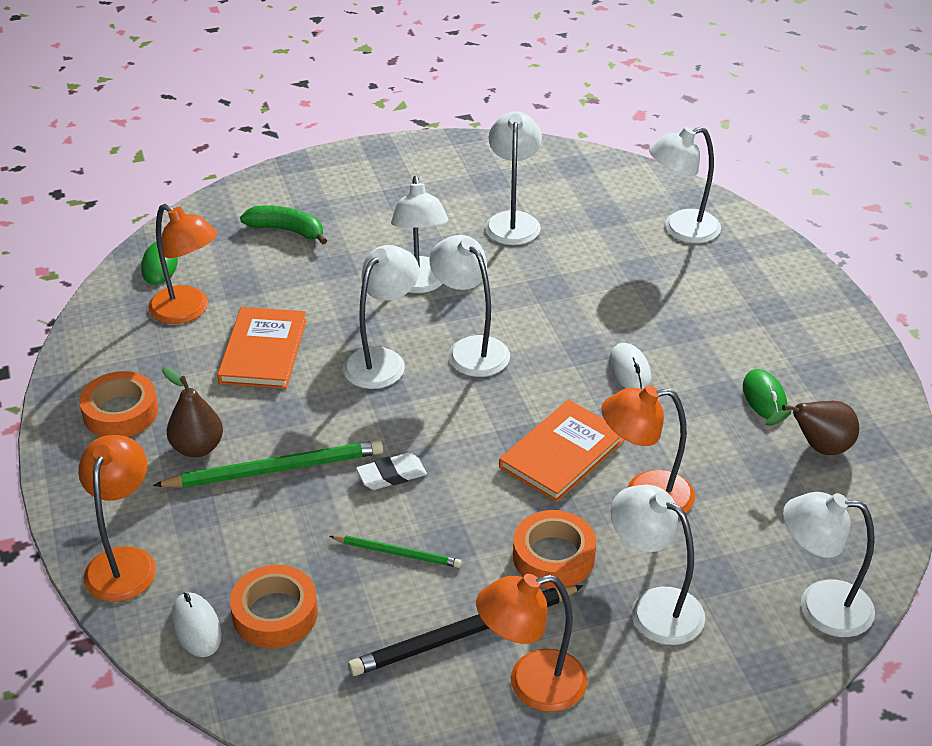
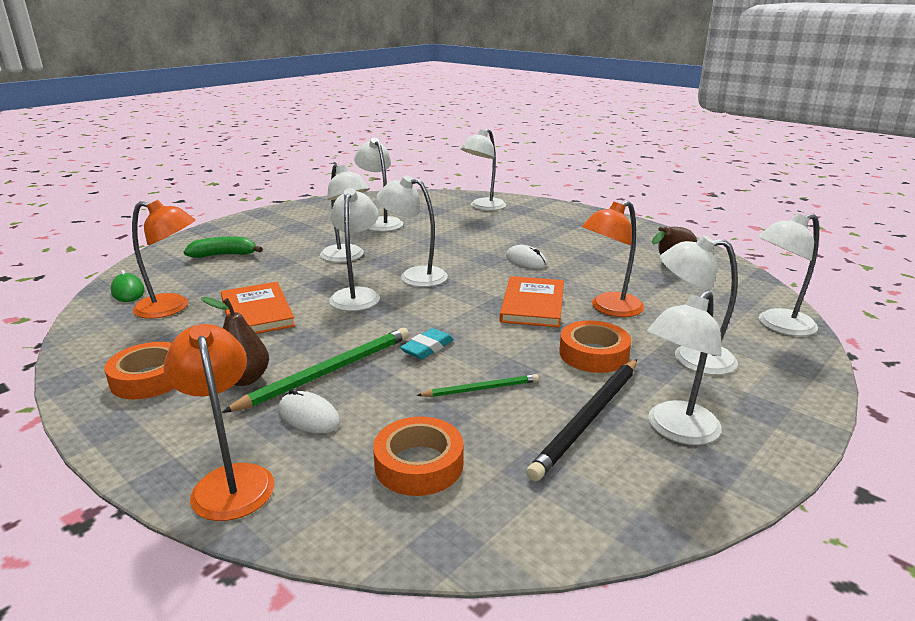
camera: 30 degrees left, 15 degrees down
(196, 627) = (351, 504): white mouse -> white mouse (309, 416)
(391, 475) = (427, 348): white eraser -> turquoise eraser
(532, 685) = (676, 430): orange lamp -> white lamp
(764, 397) = (614, 253): green mouse -> none

